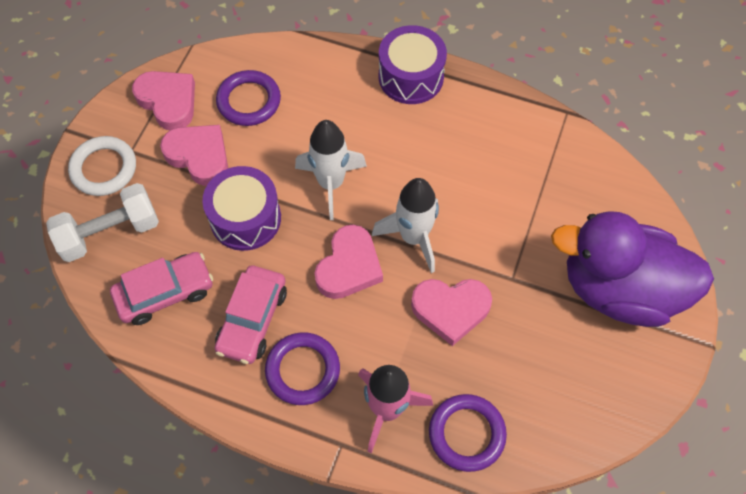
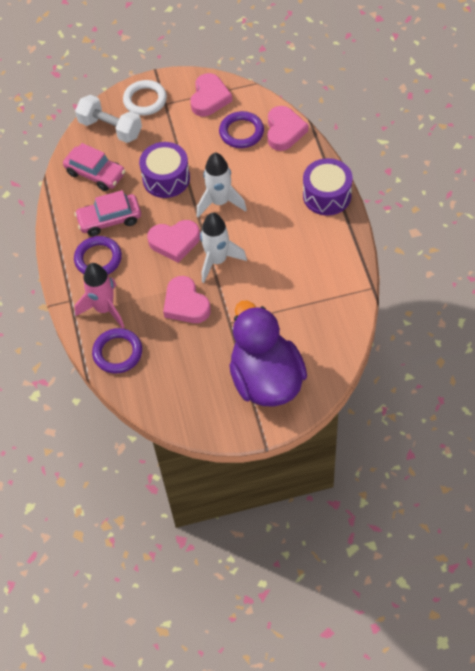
camera: 60 degrees right, 5 degrees down
(199, 156) = (187, 134): pink heart -> pink heart (284, 131)

